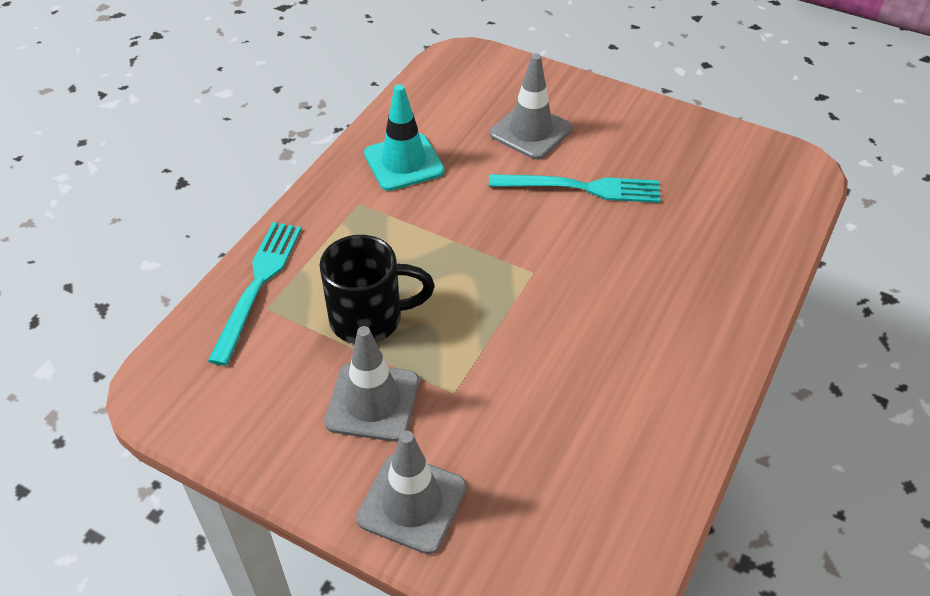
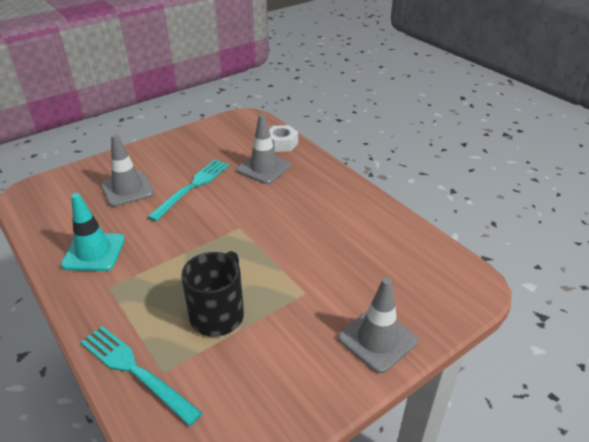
camera: 65 degrees left, 10 degrees down
(372, 402) = (289, 335): grey traffic cone -> grey traffic cone (264, 168)
(767, 238) = (281, 143): none -> white nut

